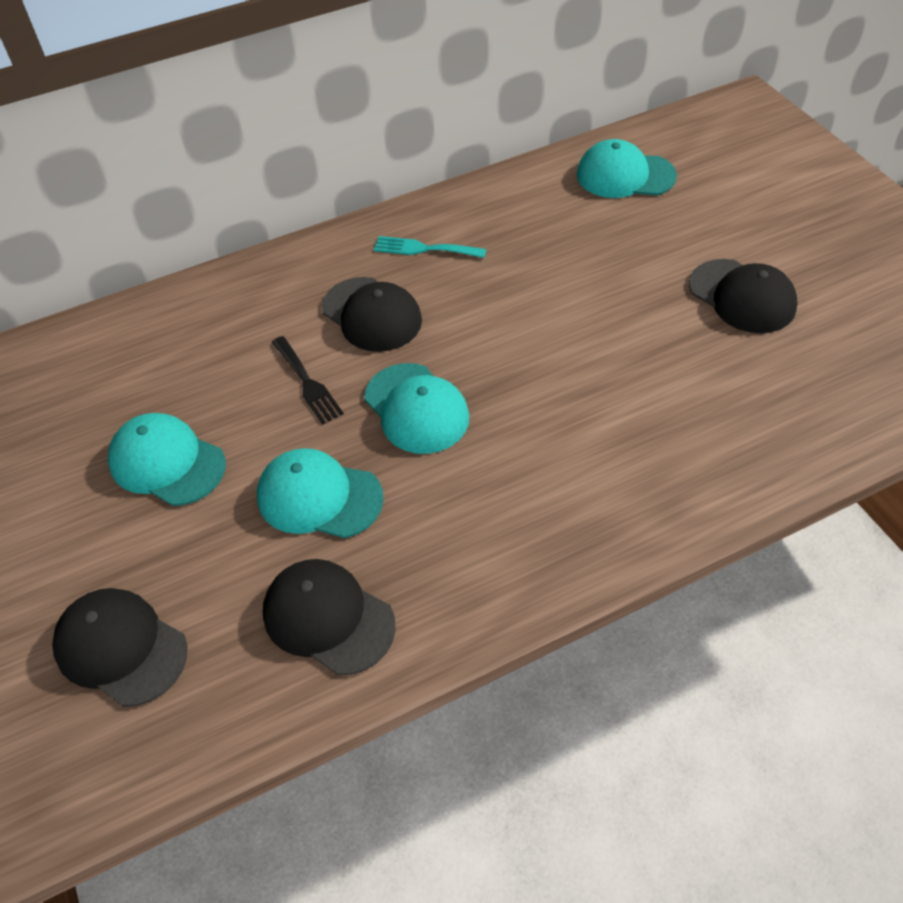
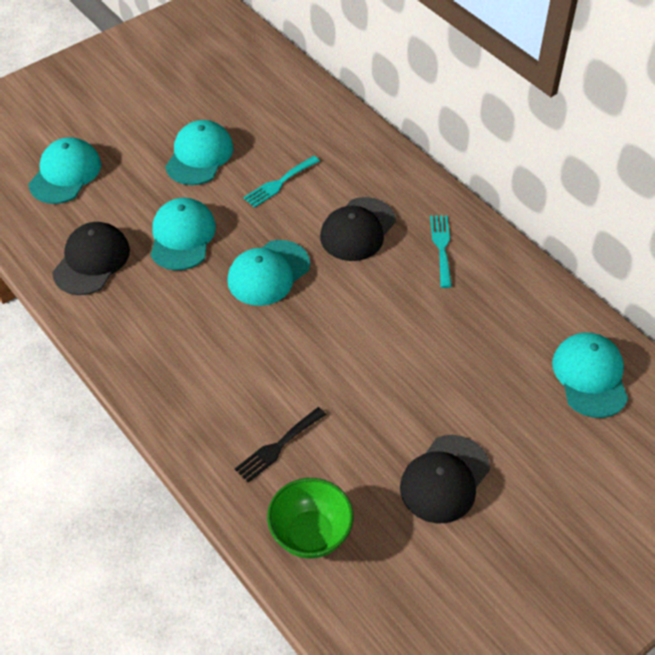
camera: 75 degrees right, 0 degrees up
(121, 648) = (65, 174): black cap -> turquoise cap
(261, 379) = (279, 183): none -> turquoise fork
(307, 383) = (281, 208): black fork -> black fork (277, 447)
(811, 414) = (310, 534): none -> green bowl

